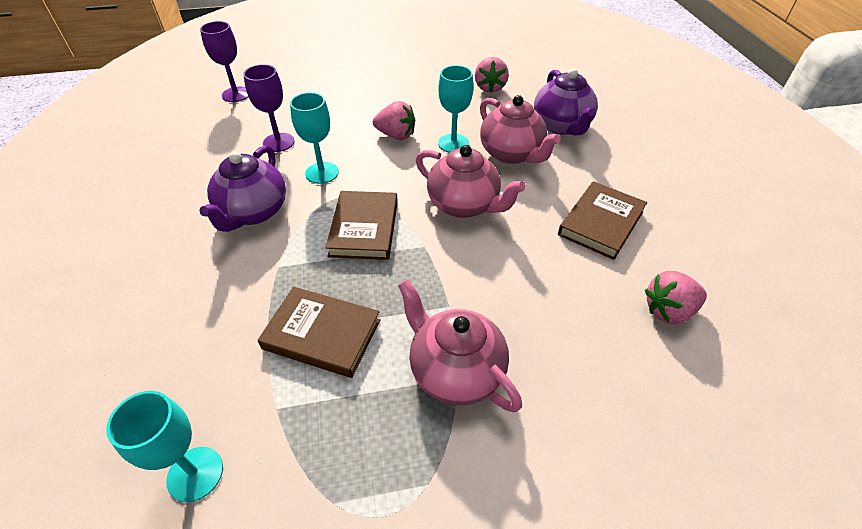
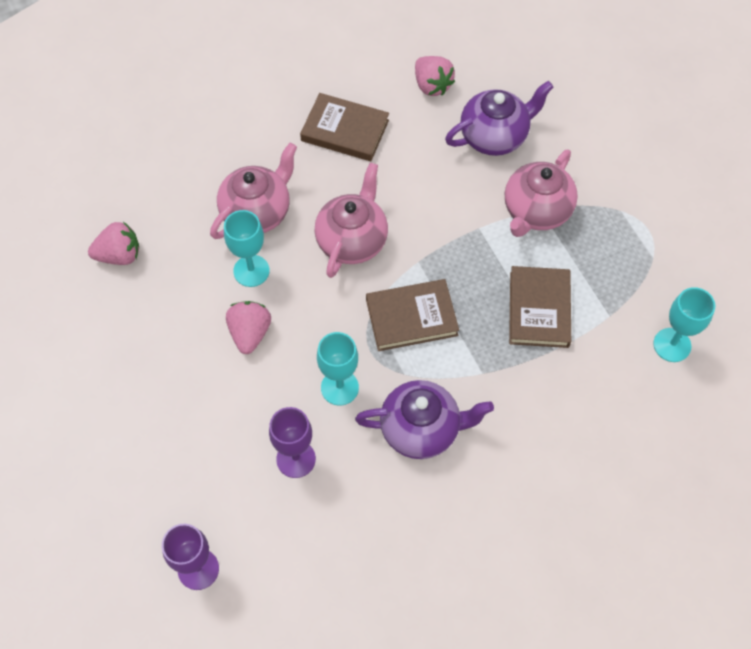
camera: 105 degrees left, 15 degrees up
(561, 126) = (191, 172): purple teapot -> purple teapot (494, 136)

